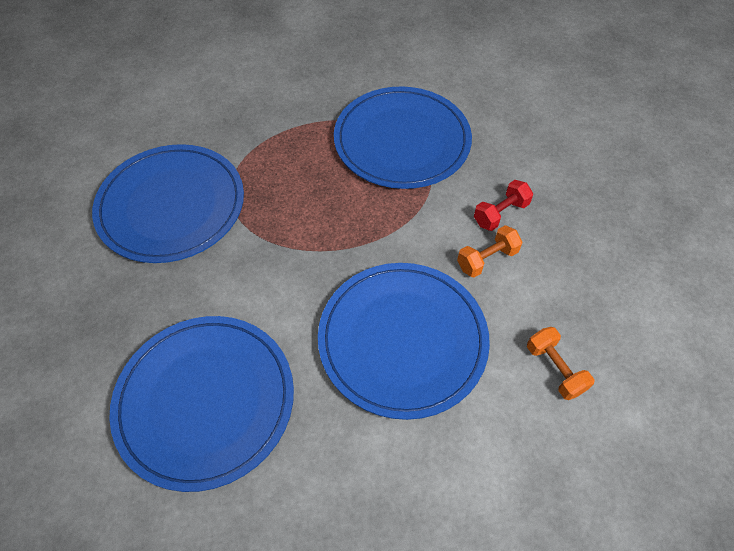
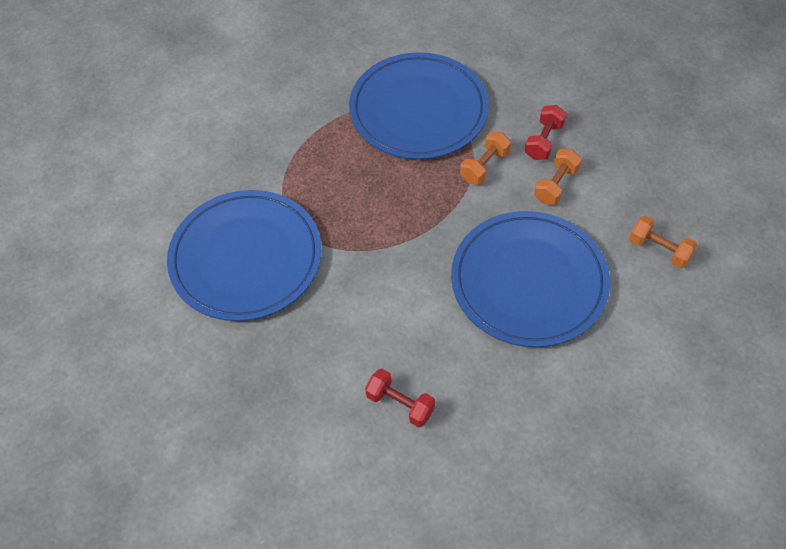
camera: 25 degrees left, 0 degrees up
(205, 401) = (400, 404): blue plate -> red dumbbell
(429, 214) = (484, 166): none -> orange dumbbell

